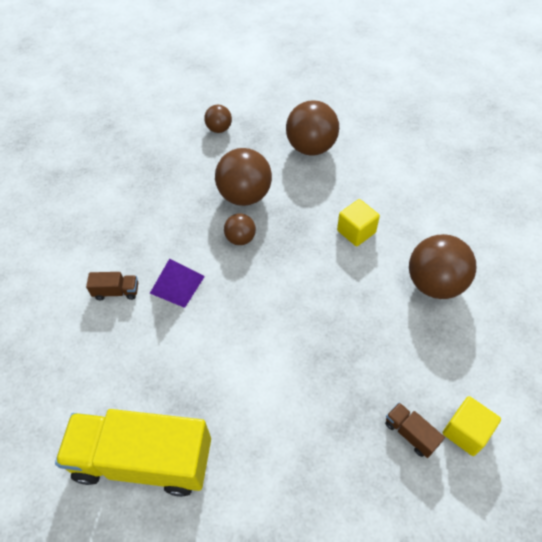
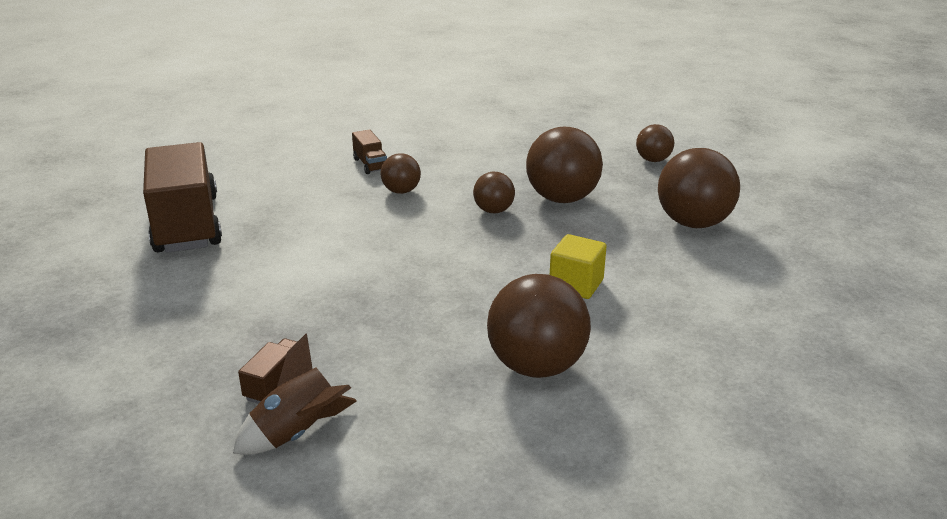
camera: 65 degrees right, 25 degrees down
(143, 460) = (187, 224): yellow truck -> brown truck
(177, 284) = (401, 191): purple pyramid -> brown ball
(466, 432) = (298, 433): yellow cube -> brown rocket

